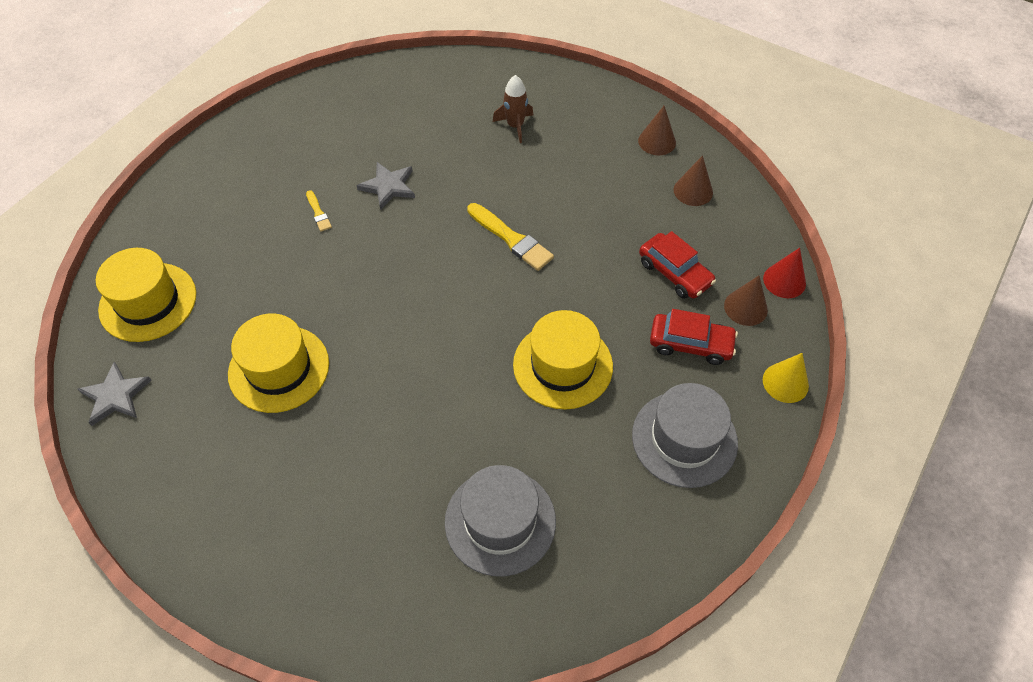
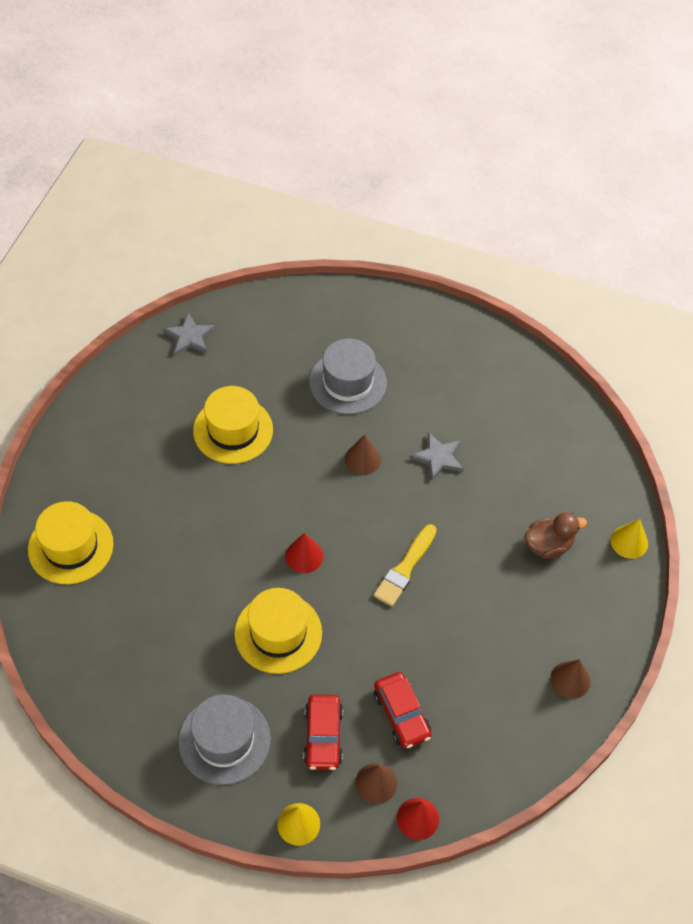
camera: 75 degrees right, 0 degrees up
(148, 302) = (274, 327): yellow hat -> yellow hat (70, 546)
(318, 213) = (393, 413): yellow brush -> none
(472, 325) = (304, 556): none -> red cone
(500, 521) = (129, 611): grey hat -> grey hat (348, 382)
(515, 126) = (548, 545): brown rocket -> brown duck
(526, 72) = (629, 542): none -> yellow cone
(674, 273) = (401, 714): red car -> red car turned 60 degrees counterclockwise
(693, 191) = (511, 722): brown cone -> brown cone (362, 459)

